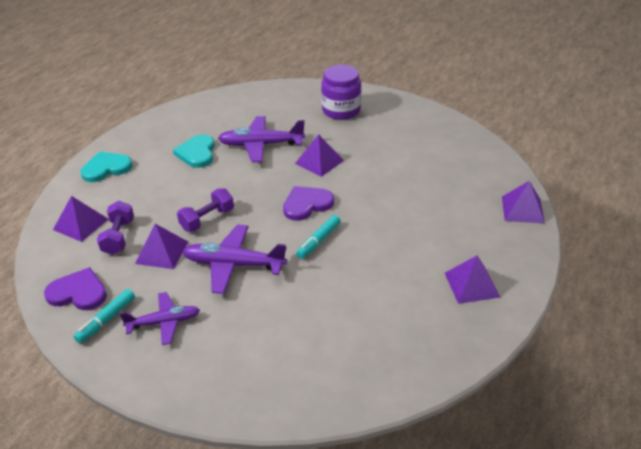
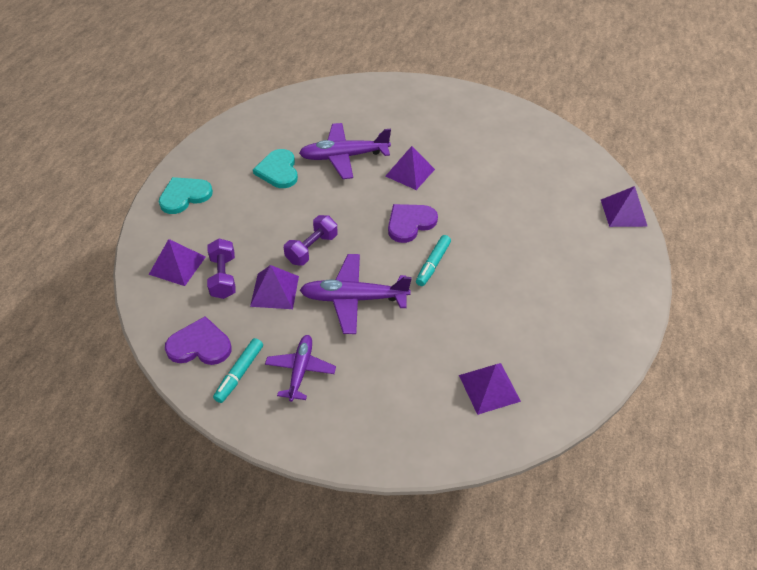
camera: 10 degrees left, 10 degrees up
(164, 322) = (300, 370): purple plane -> purple plane turned 60 degrees counterclockwise
(341, 110) = (417, 110): purple jar -> none
(471, 285) = (593, 299): purple pyramid -> purple pyramid (489, 388)

